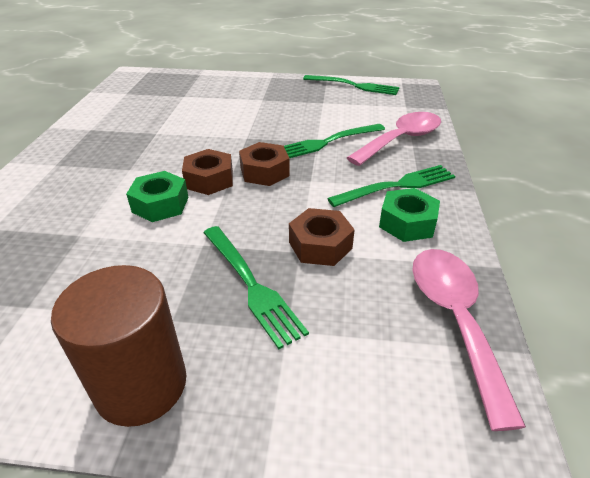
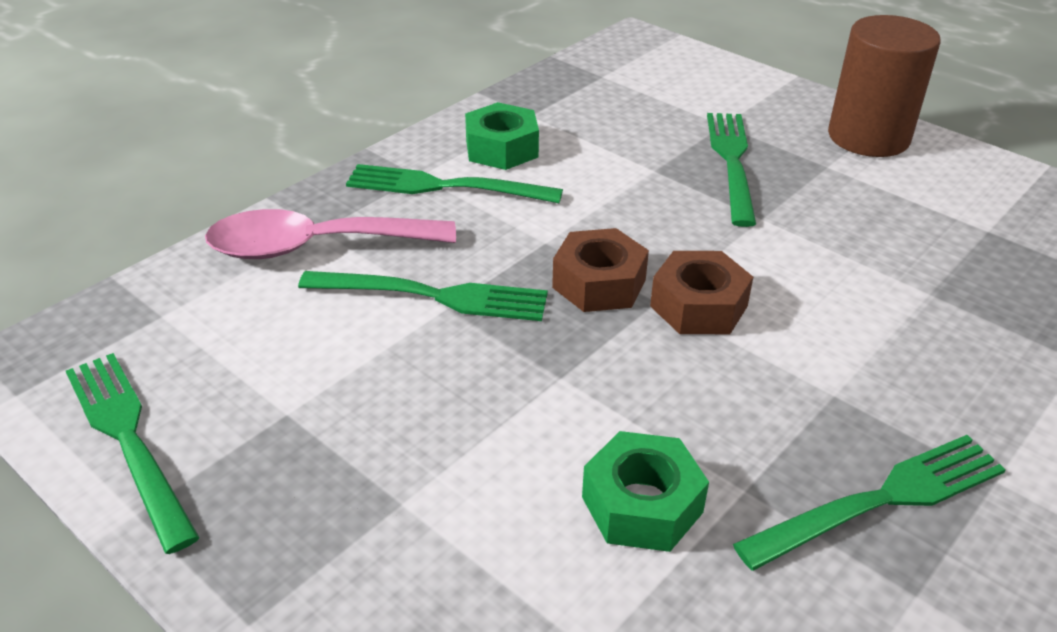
camera: 145 degrees left, 0 degrees up
(104, 145) = (881, 499): none -> green fork
(160, 204) = (798, 293): green nut -> green nut (642, 504)
(320, 245) = (625, 166): brown nut -> none
(454, 319) = (575, 82): pink spoon -> none

